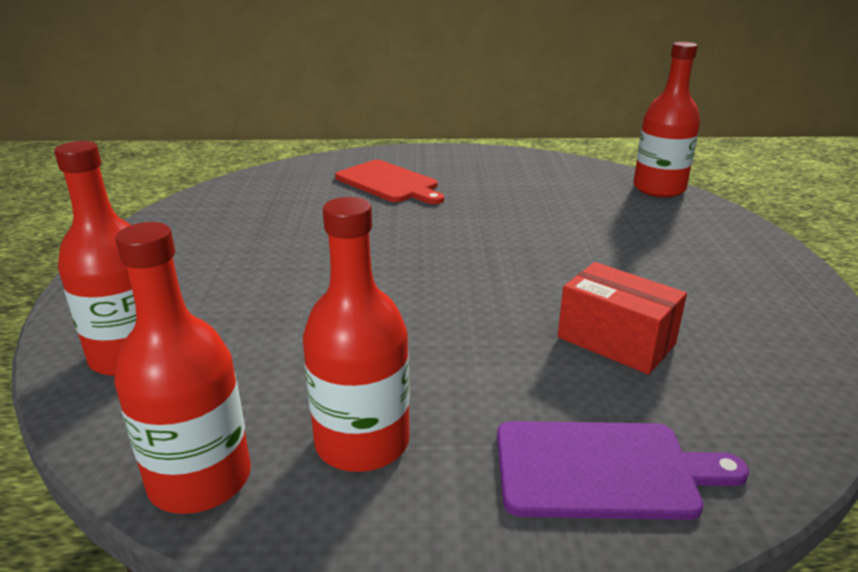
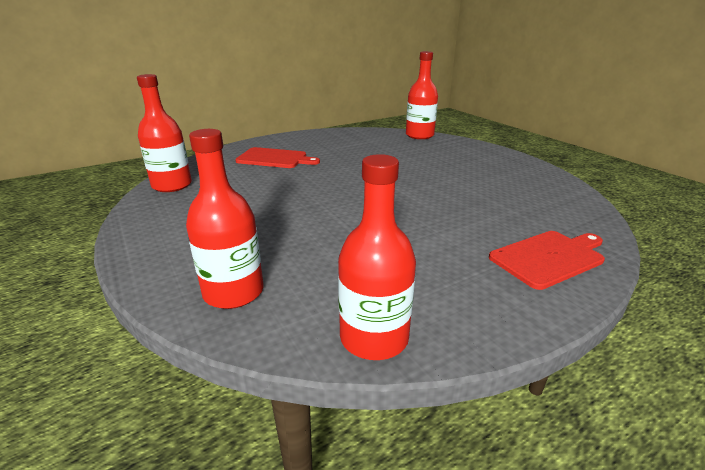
camera: 30 degrees left, 0 degrees up
(362, 442) = (434, 286): red bottle -> red bottle (172, 185)
(603, 470) = (549, 258): purple cutting board -> red cutting board
(616, 341) = (486, 204): red box -> none

